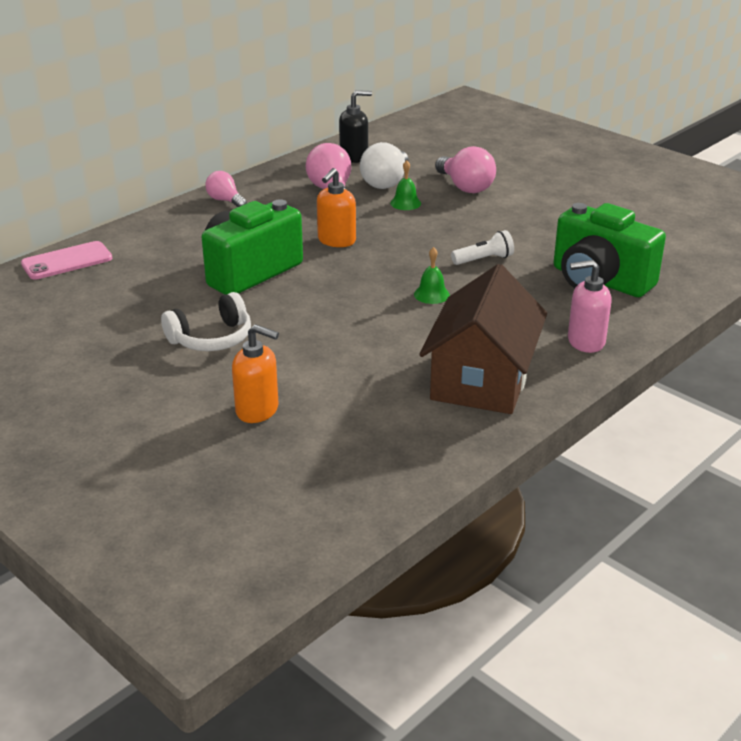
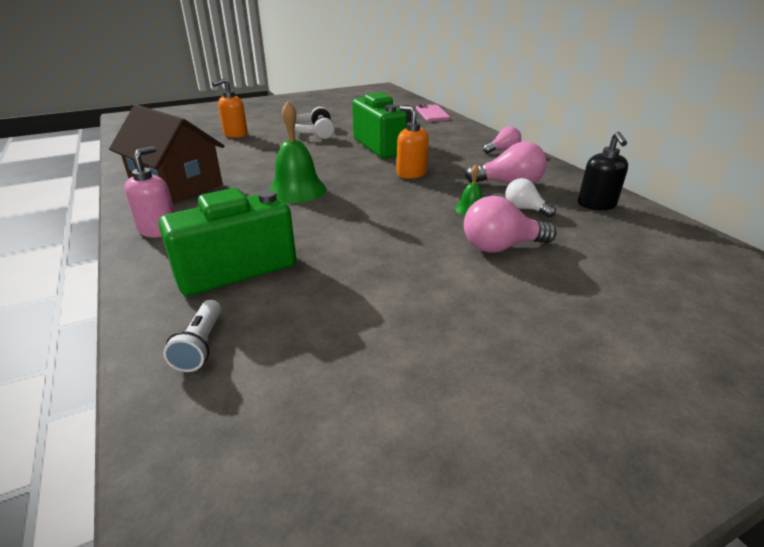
camera: 110 degrees right, 0 degrees up
(386, 182) = (525, 209): white light bulb -> white light bulb, size x0.63
(431, 294) = (297, 190): green bell -> green bell, size x1.99
(484, 260) = (331, 220): white flashlight -> white flashlight (200, 345)

